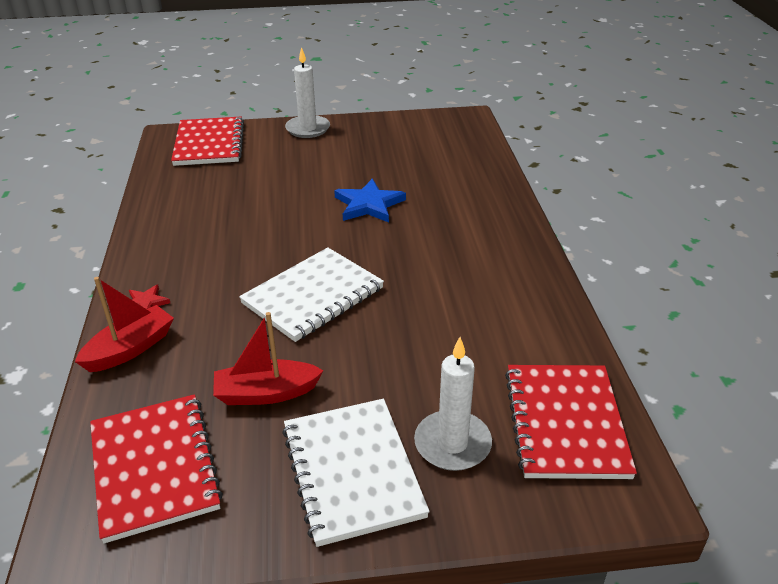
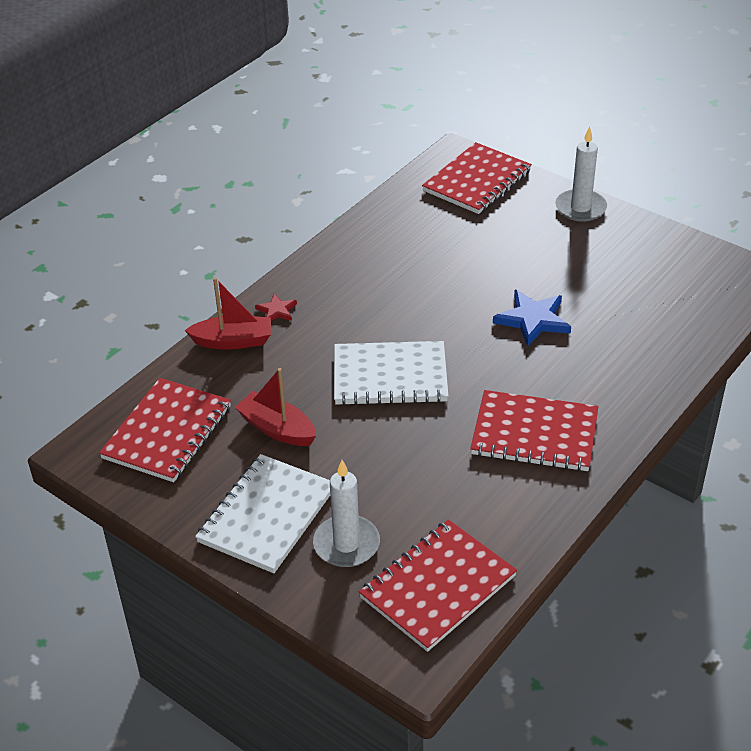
camera: 45 degrees right, 5 degrees up
(473, 272) = (534, 433): none -> red notebook

